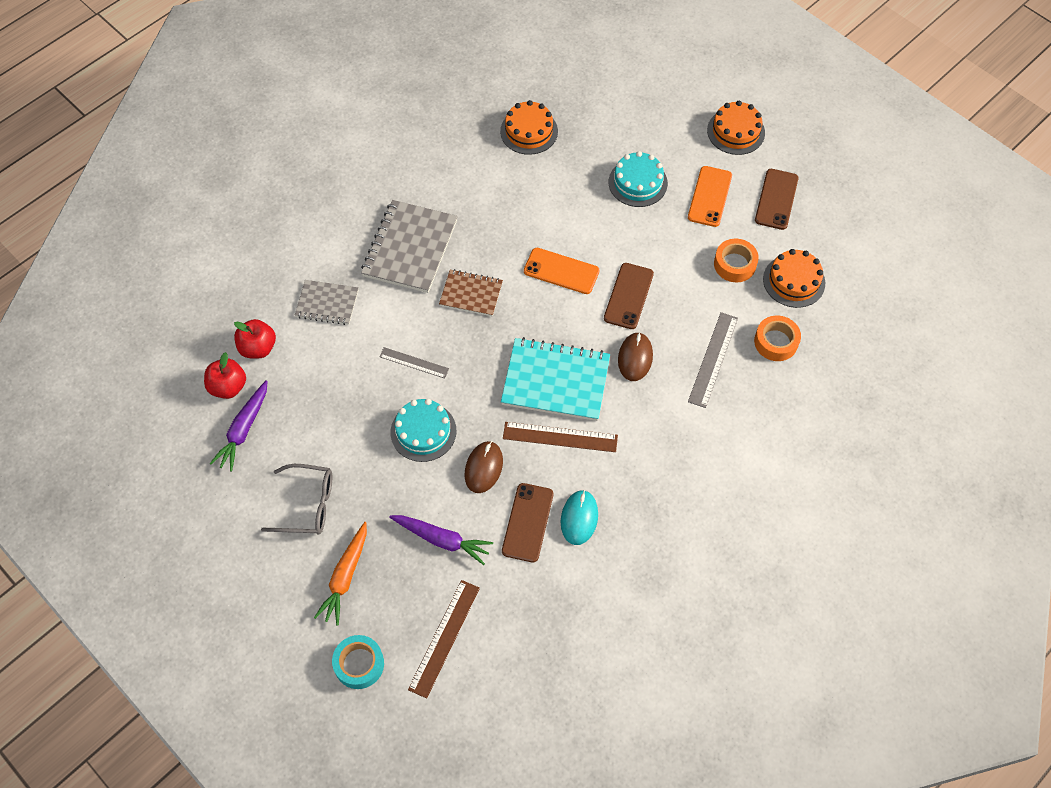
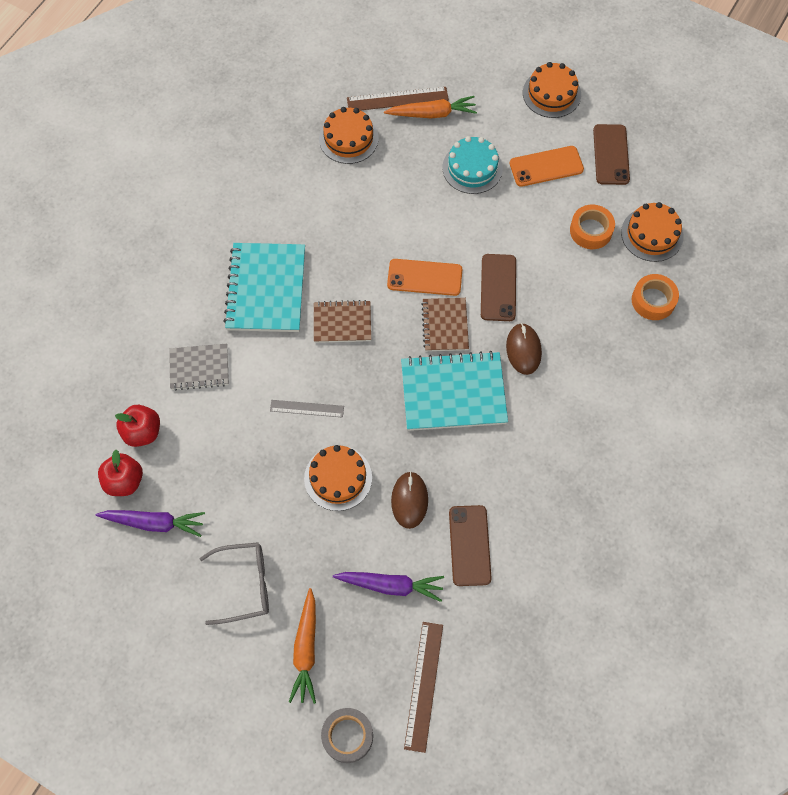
camera: 15 degrees left, 5 degrees up
(243, 430) = (154, 523): purple carrot -> purple carrot turned 90 degrees counterclockwise
(359, 664) = (347, 736): turquoise tape -> grey tape
(410, 248) = (266, 289): grey notebook -> turquoise notebook
(423, 431) = (338, 478): turquoise cake -> orange cake
(560, 437) = (475, 449): brown ruler -> brown ruler (397, 99)
(567, 319) = (445, 325): none -> brown notebook
(579, 518) = (518, 528): turquoise mouse -> none
(615, 126) = (432, 113): none -> orange carrot
(709, 196) = (546, 166): orange phone -> orange phone turned 75 degrees clockwise
(713, 359) = (598, 333): grey ruler -> none

